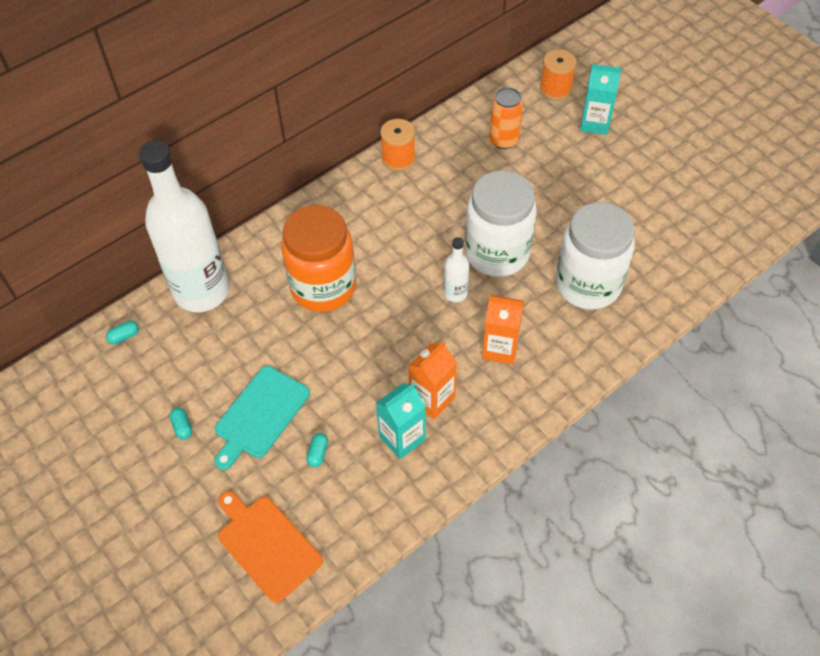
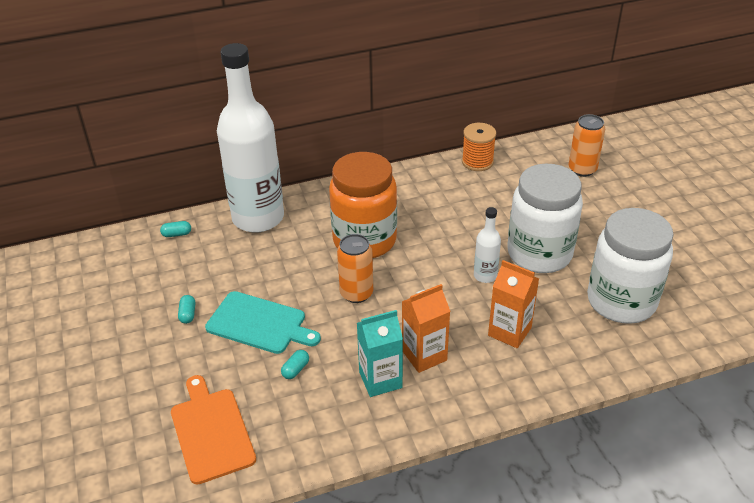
camera: 20 degrees right, 15 degrees down
(260, 415) = (259, 324): turquoise cutting board -> turquoise cutting board turned 120 degrees counterclockwise
(340, 351) = (356, 293): none -> orange can
(555, 88) = (648, 142): orange spool -> none
(595, 123) = (677, 175): turquoise carton -> none

